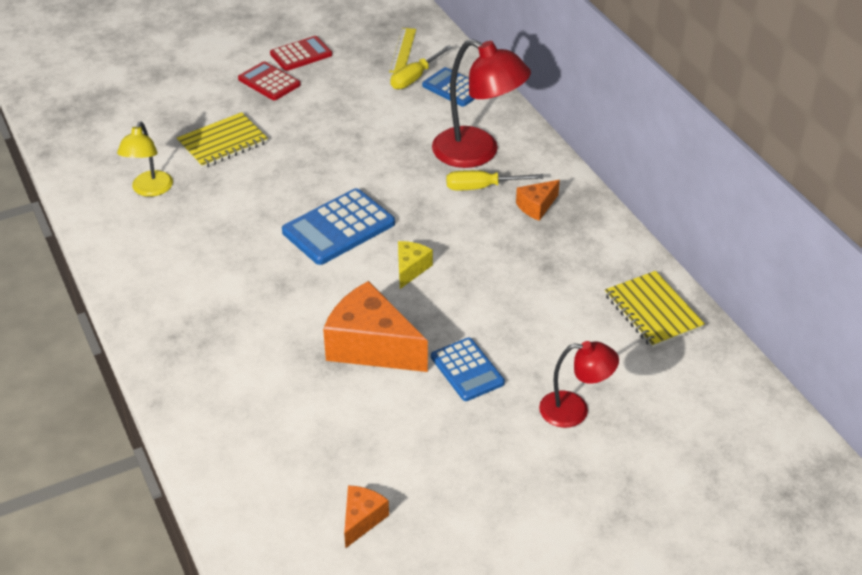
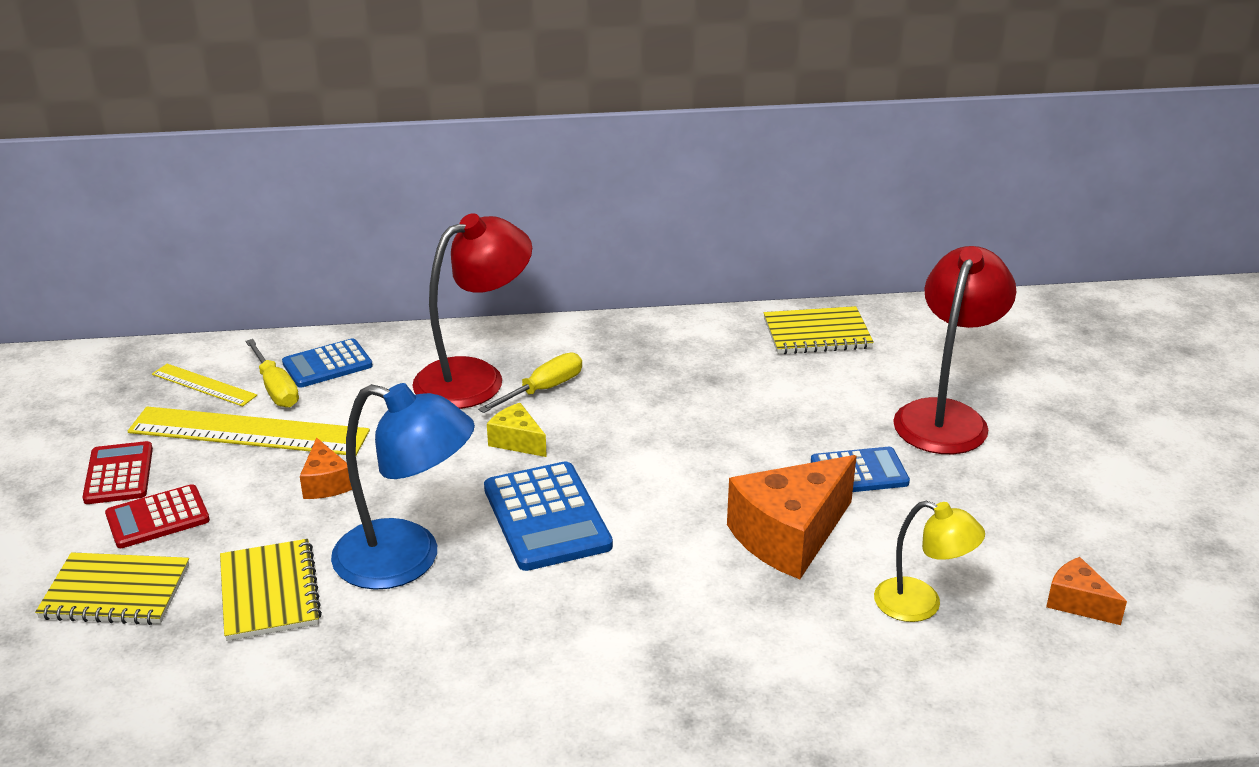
camera: 70 degrees left, 10 degrees down
(150, 190) = (326, 694): yellow lamp -> yellow lamp (921, 605)
(202, 92) = (115, 592): none -> yellow notebook
(272, 183) = (407, 560): none -> blue lamp
(364, 84) = (248, 432): none -> yellow ruler
(410, 269) = (663, 475): yellow cheese -> yellow cheese (517, 441)
(481, 187) = (543, 389): yellow screwdriver -> yellow screwdriver turned 150 degrees counterclockwise
(536, 206) = (605, 361): orange cheese -> orange cheese (326, 483)
(574, 410) = (945, 416): red lamp -> red lamp, size x1.68

